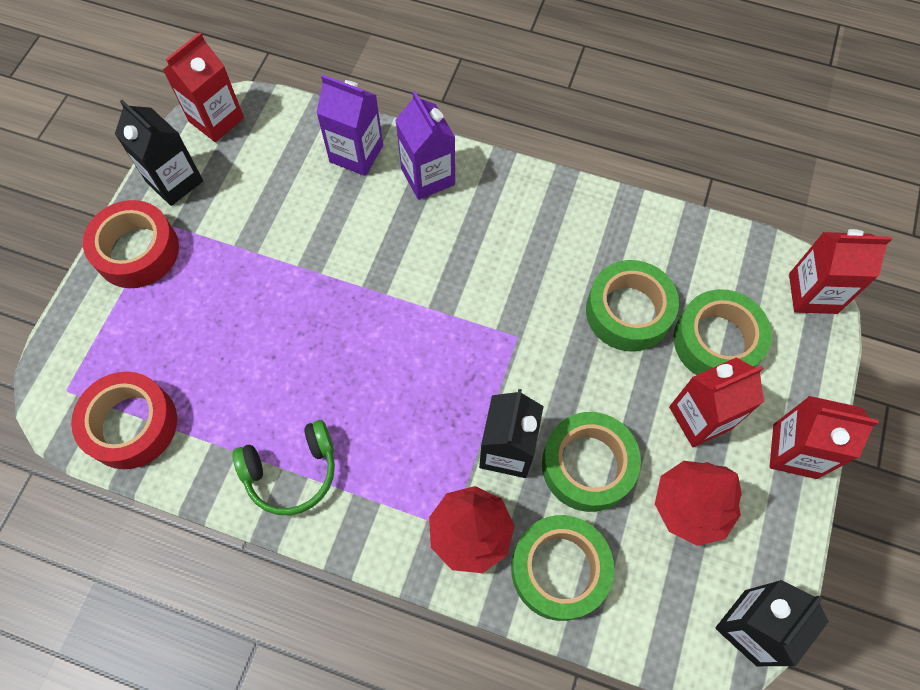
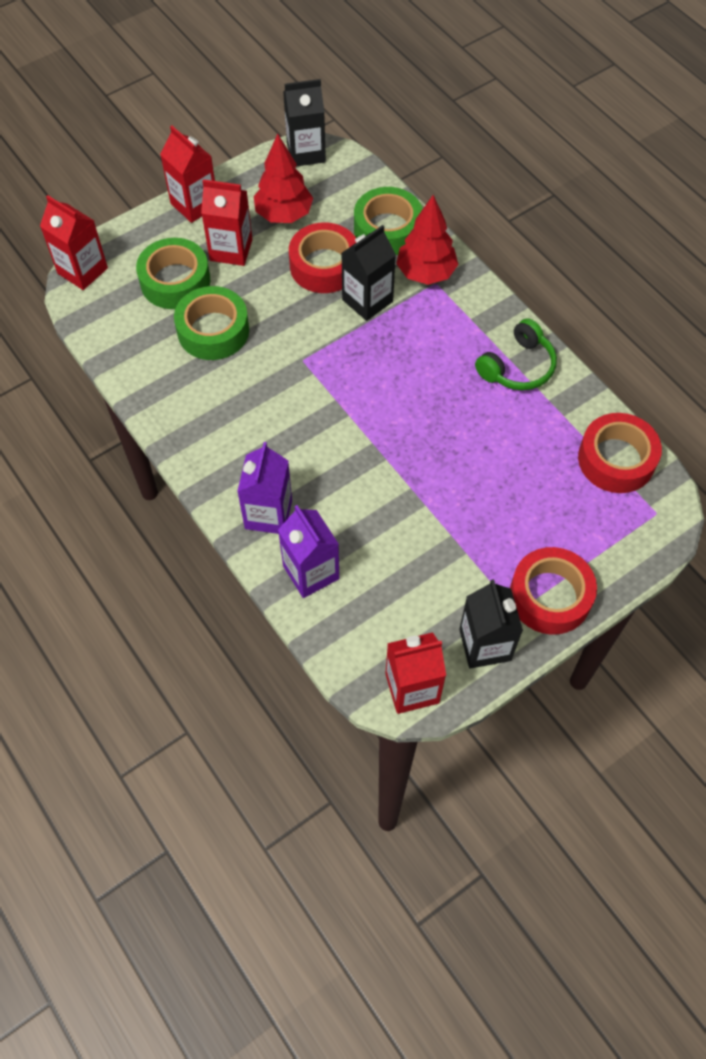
camera: 145 degrees left, 5 degrees down
(292, 472) = (517, 367): green headphones -> green headphones turned 120 degrees clockwise
(587, 465) = (324, 266): green tape -> red tape

